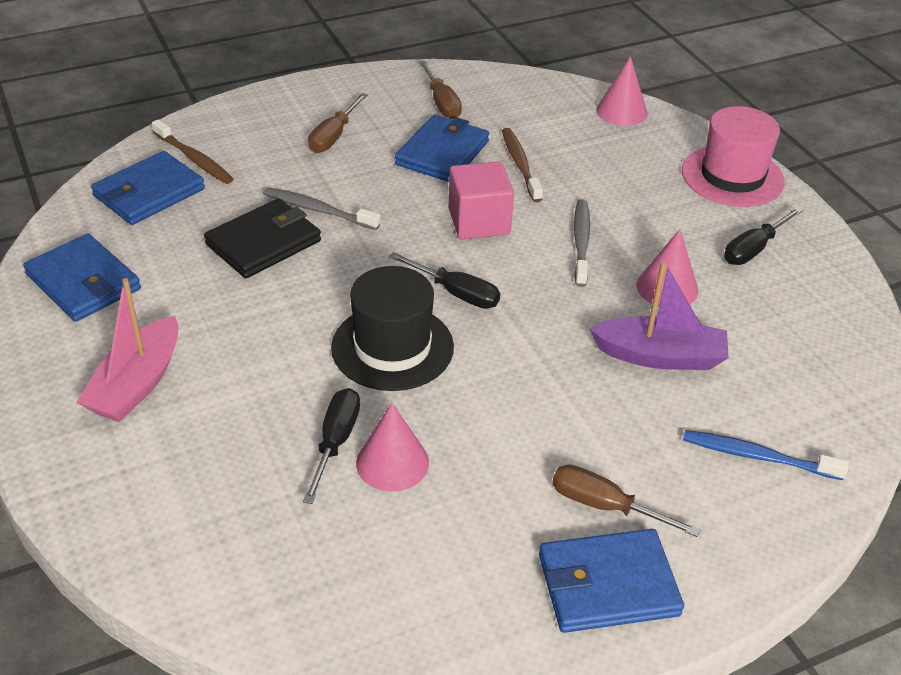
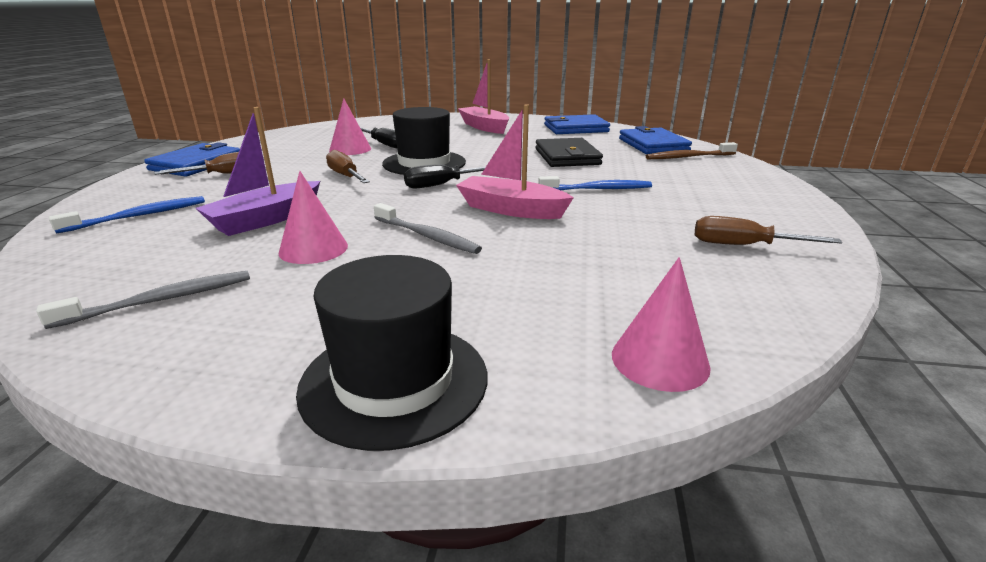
camera: 125 degrees right, 15 degrees down
(318, 210) = (588, 172): grey toothbrush -> grey toothbrush (161, 300)
(333, 137) = (695, 193): brown screwdriver -> brown screwdriver (345, 176)
(373, 190) = (597, 189): none -> blue toothbrush
(442, 153) = (635, 222): blue wallet -> none
(479, 222) = (511, 209): pink cube -> pink boat
(520, 164) = (581, 248): brown toothbrush -> none
(732, 176) = (394, 381): pink hat -> black hat
(753, 249) = (264, 317): black screwdriver -> none

